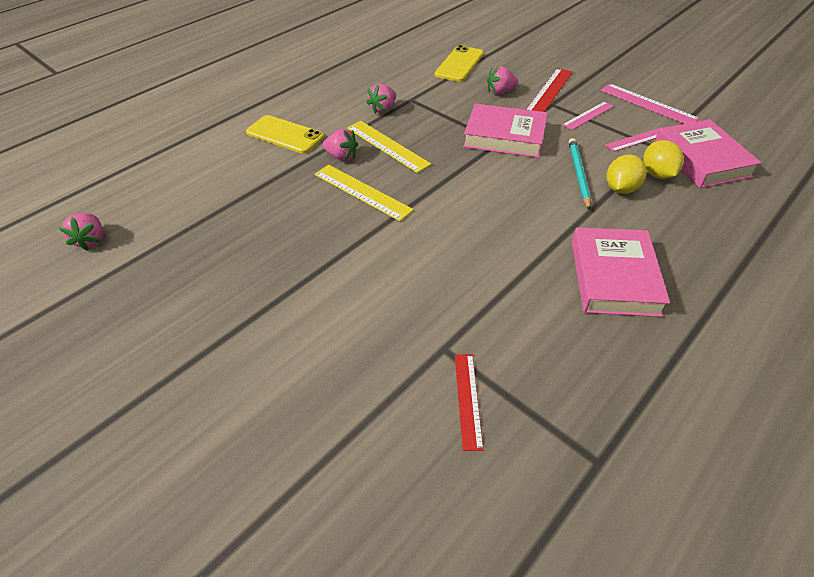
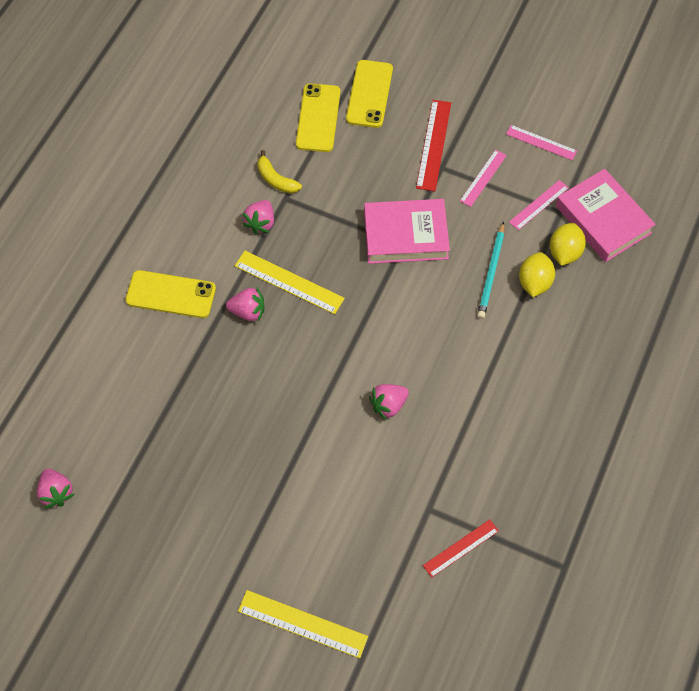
camera: 20 degrees left, 15 degrees up
(362, 192) = (290, 355): yellow ruler -> yellow ruler (302, 623)
(409, 89) = (276, 179): none -> yellow banana
(467, 399) = (460, 548): red ruler -> red ruler turned 75 degrees clockwise
(500, 92) = (380, 160): pink strawberry -> pink strawberry (388, 405)
(506, 59) = (369, 94): none -> yellow phone
(578, 174) = (491, 273): turquoise pencil -> turquoise pencil turned 150 degrees counterclockwise
(613, 277) = (546, 395): pink book -> none
(648, 104) = (541, 142): pink ruler -> pink ruler, size x0.66
(657, 174) = (564, 252): yellow lemon -> yellow lemon turned 45 degrees clockwise

